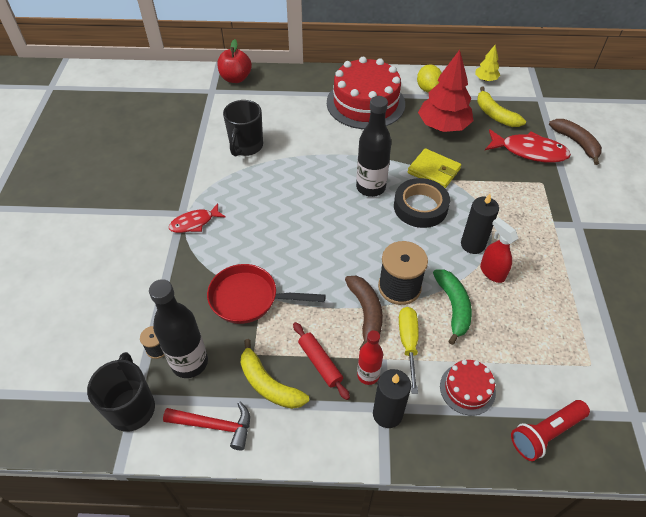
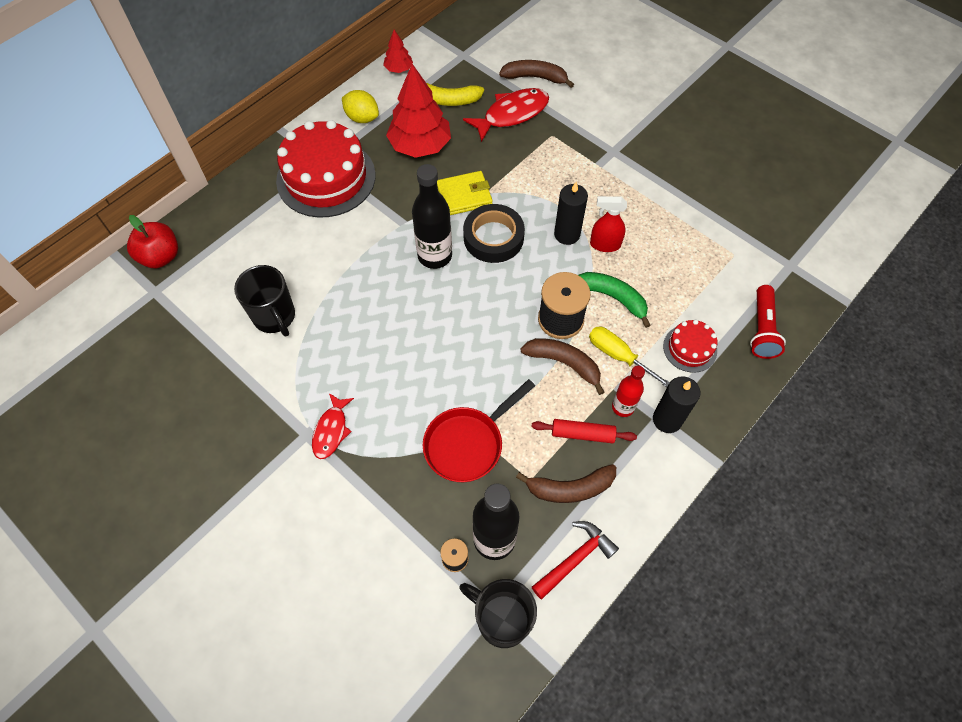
camera: 50 degrees left, 10 degrees up
(268, 384) = (570, 488): yellow banana -> brown banana
(486, 79) = (398, 69): yellow tree -> red tree

